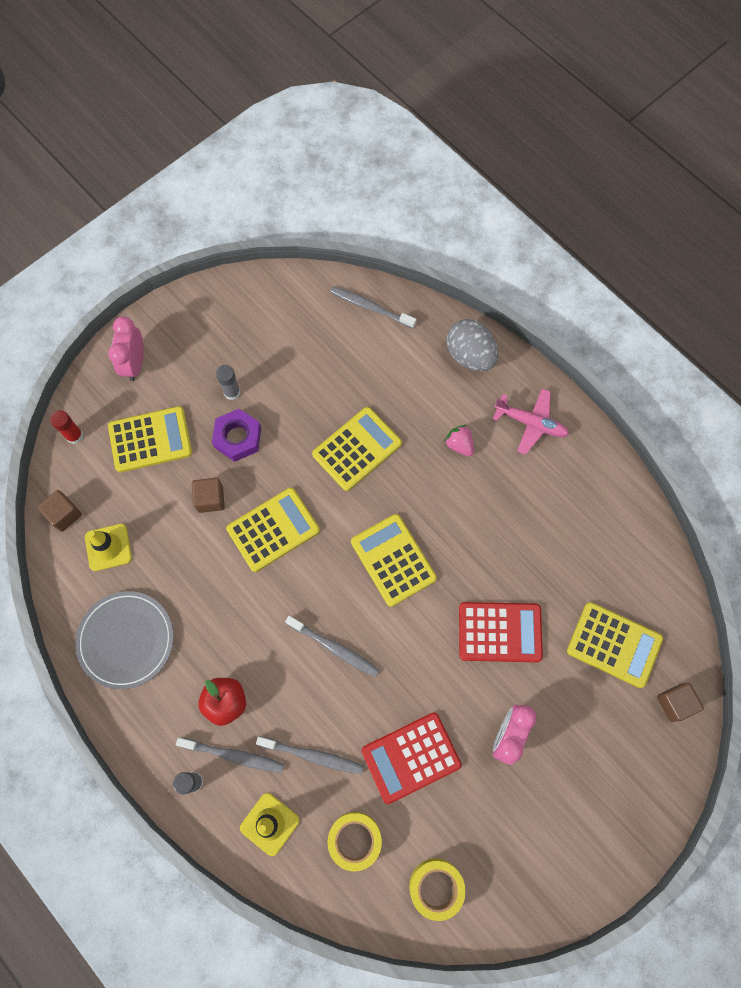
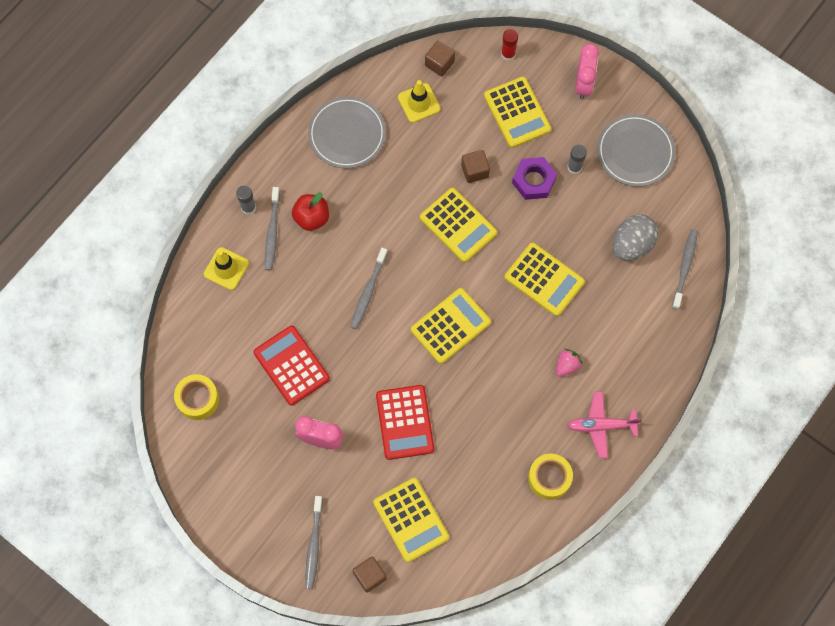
camera: 80 degrees right, 0 degrees up
(135, 363) = (583, 84): pink clock -> pink clock turned 105 degrees clockwise
(229, 328) = (635, 152): none -> grey plate
(312, 755) = (281, 290): grey toothbrush -> grey toothbrush (314, 545)
(355, 839) = (224, 333): yellow tape -> yellow tape (549, 478)
(470, 355) = (656, 363): grey egg -> grey egg (632, 245)
(531, 423) = (601, 426): pink plane -> pink plane turned 75 degrees clockwise
(614, 644) = (411, 519): yellow calculator -> yellow calculator turned 45 degrees counterclockwise

